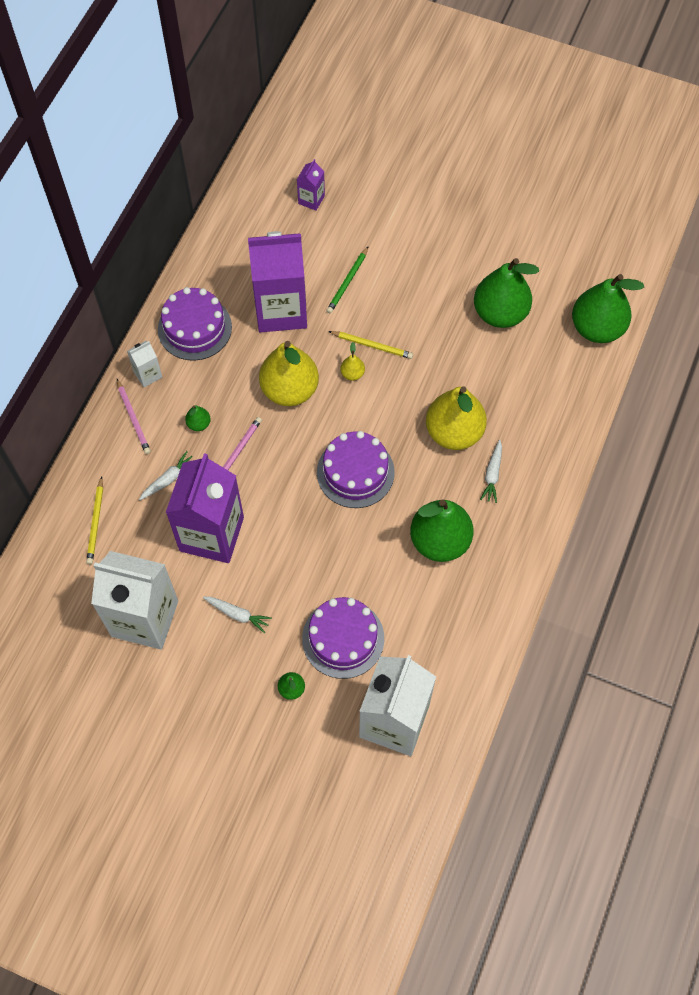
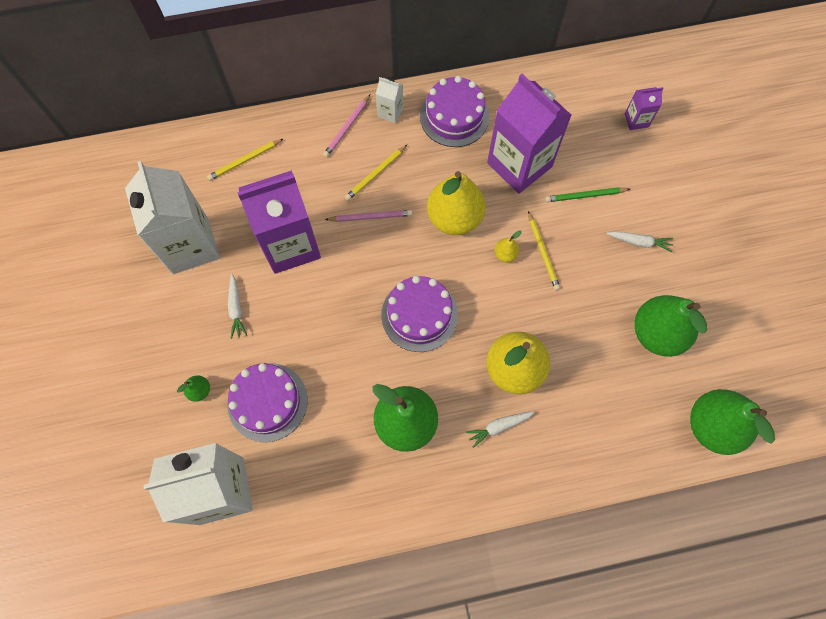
camera: 55 degrees right, 5 degrees up
(168, 479) = (314, 185): white carrot -> white carrot (639, 242)
(199, 424) = (376, 174): green pear -> yellow pencil

